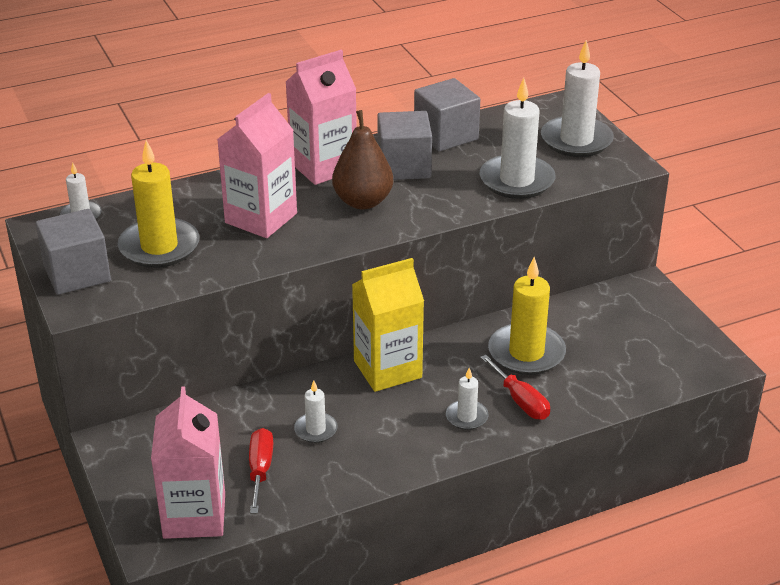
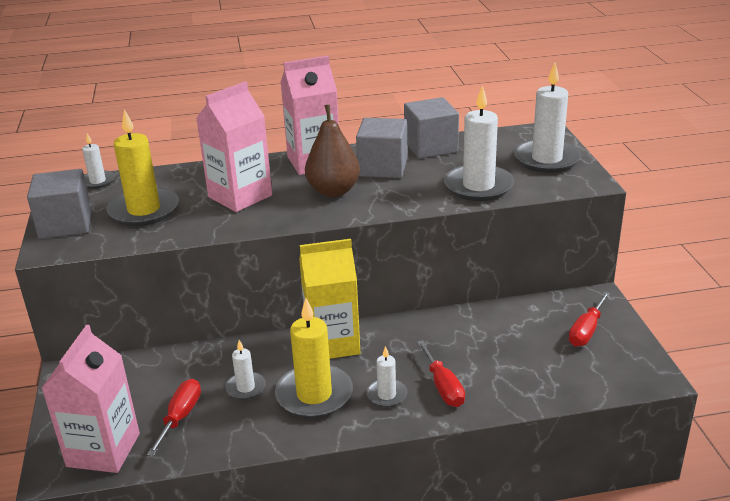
camera: 15 degrees right, 5 degrees down
(526, 353) = (464, 344): yellow candle -> yellow candle (314, 395)
(644, 323) = (586, 331): none -> red screwdriver

